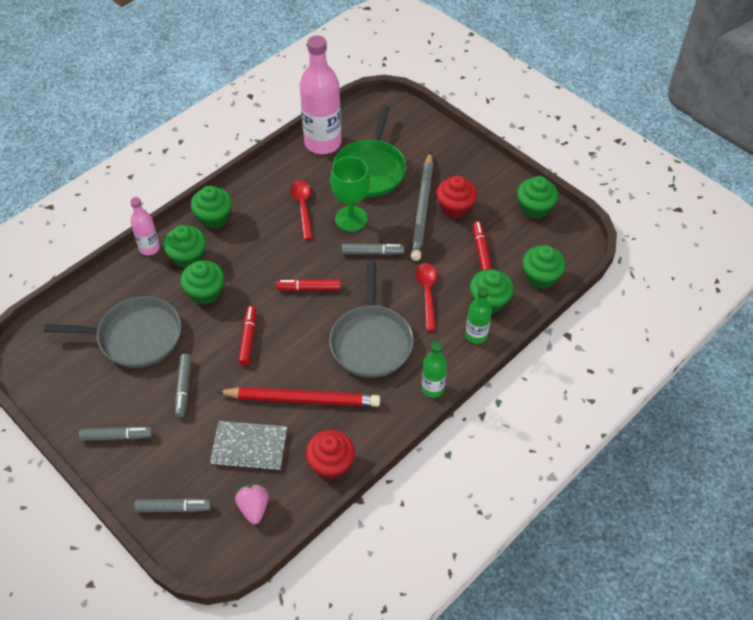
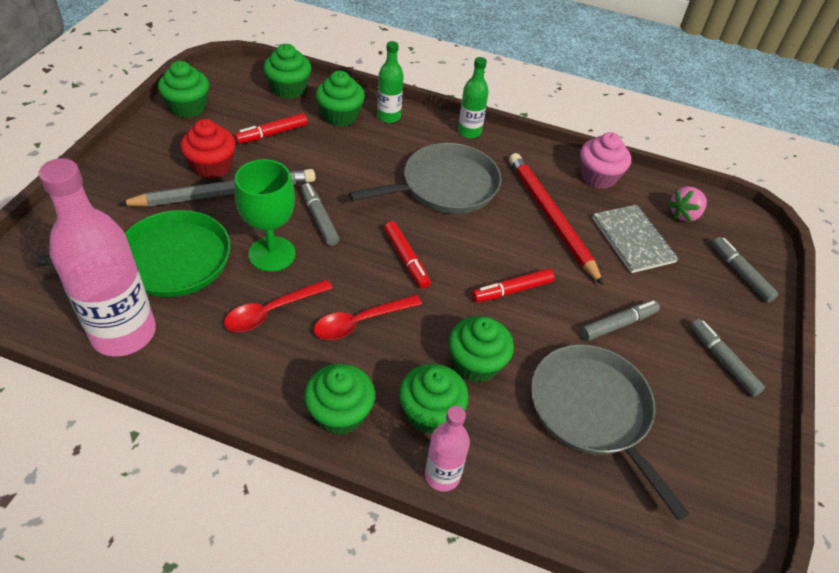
camera: 120 degrees left, 5 degrees down
(331, 464) = (598, 177): red cupcake -> pink cupcake
(427, 293) = (355, 160): red spoon -> red spoon (360, 322)

